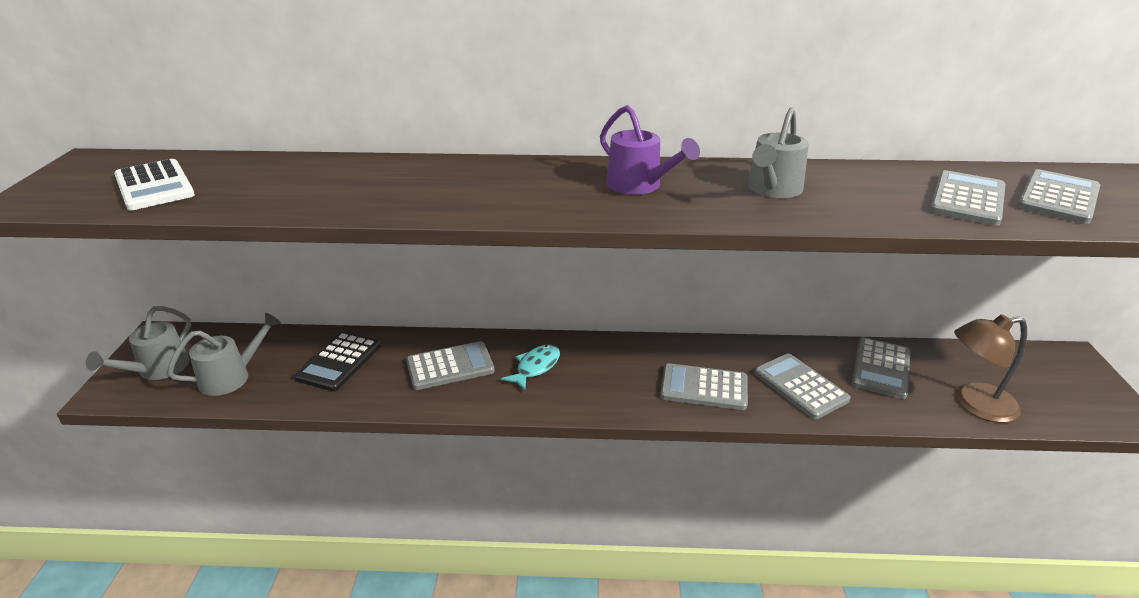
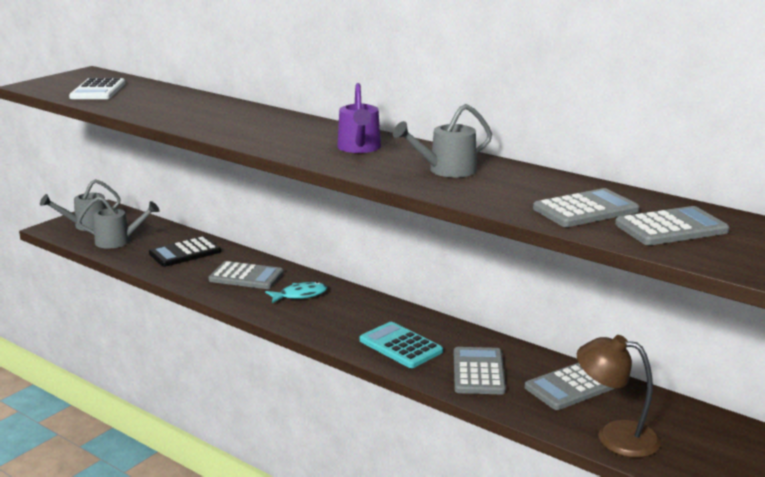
camera: 35 degrees right, 10 degrees down
(704, 388) = (400, 346): grey calculator -> turquoise calculator

